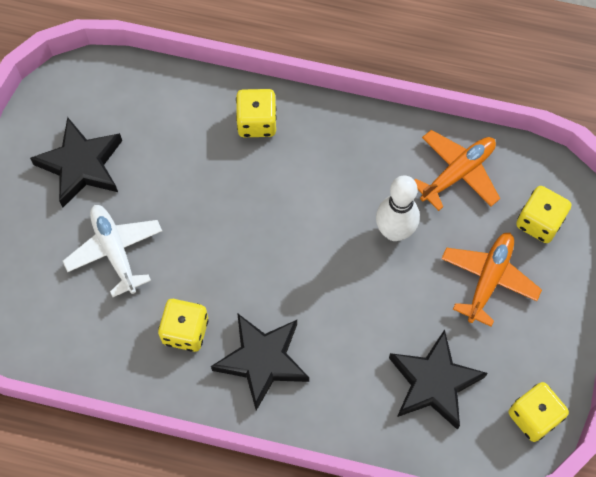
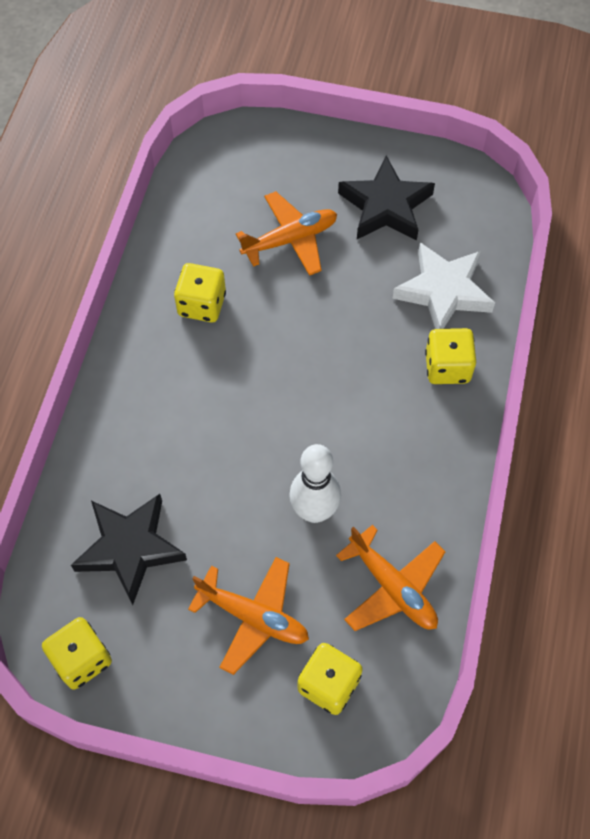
camera: 90 degrees right, 5 degrees down
(115, 251) = (290, 240): white plane -> orange plane
(179, 121) = (443, 291): none -> white star
(262, 360) = (166, 375): black star -> none

